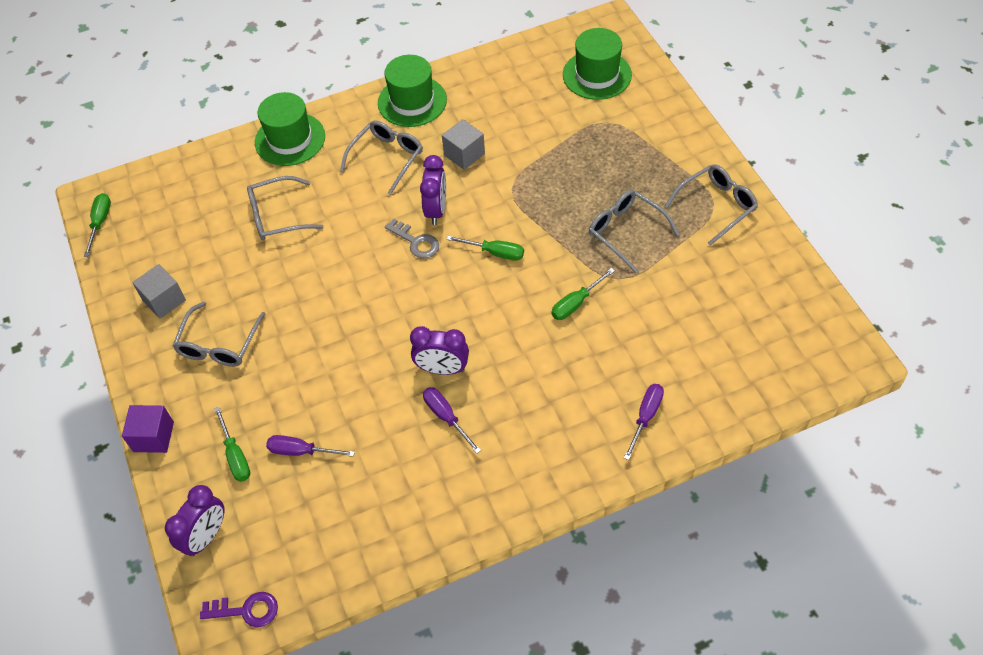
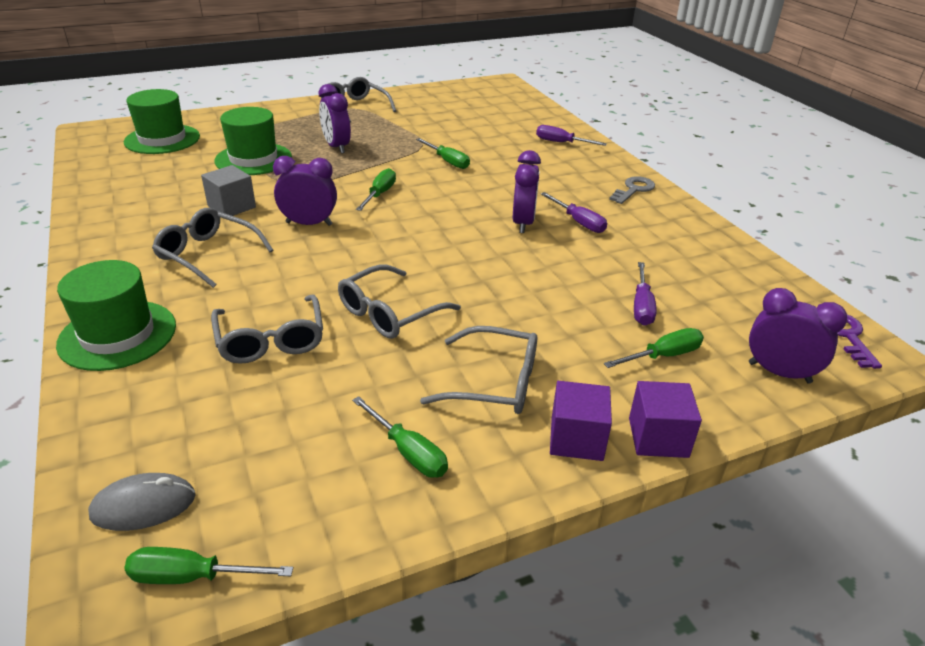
camera: 95 degrees left, 20 degrees down
(147, 192) = (143, 505): none -> grey mouse
(160, 389) = (576, 439): none -> purple cube
(164, 300) = (408, 452): grey cube -> green screwdriver
(412, 101) = (117, 237): green hat -> green hat (253, 159)
(416, 242) = (352, 236): grey key -> grey key (634, 189)
(446, 417) = (578, 222): purple screwdriver -> purple screwdriver turned 90 degrees counterclockwise
(599, 206) = (336, 147): none -> purple clock
(626, 232) = (371, 138): grey glasses -> grey glasses (390, 312)

